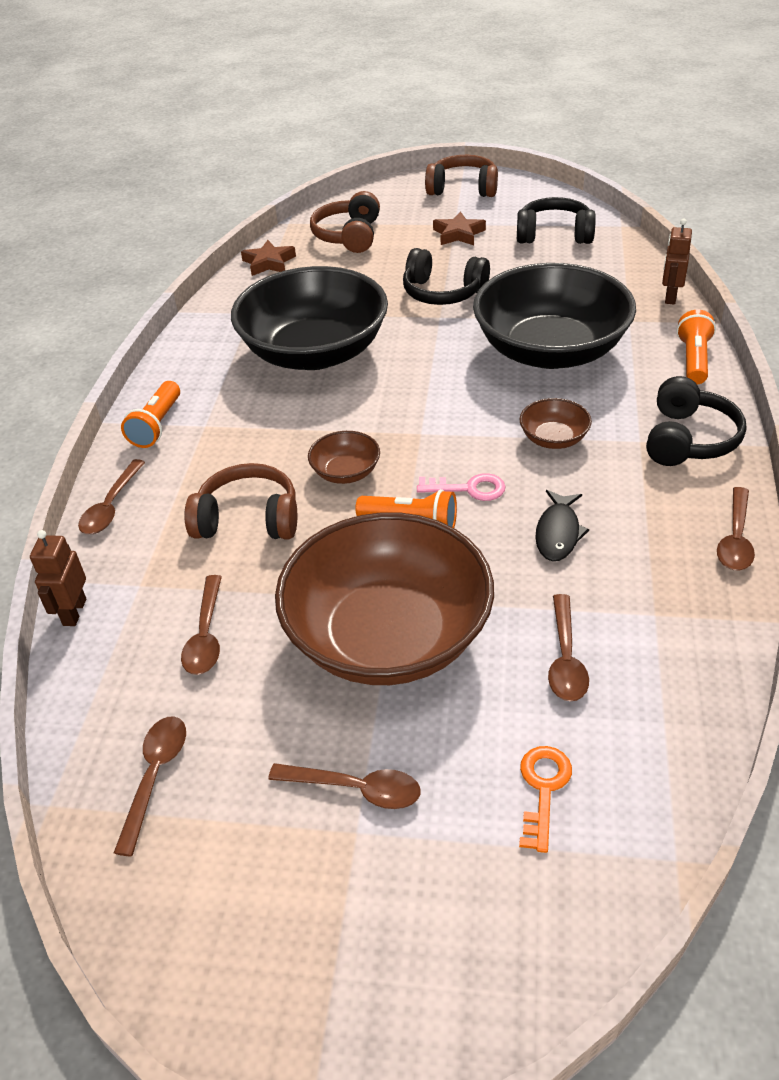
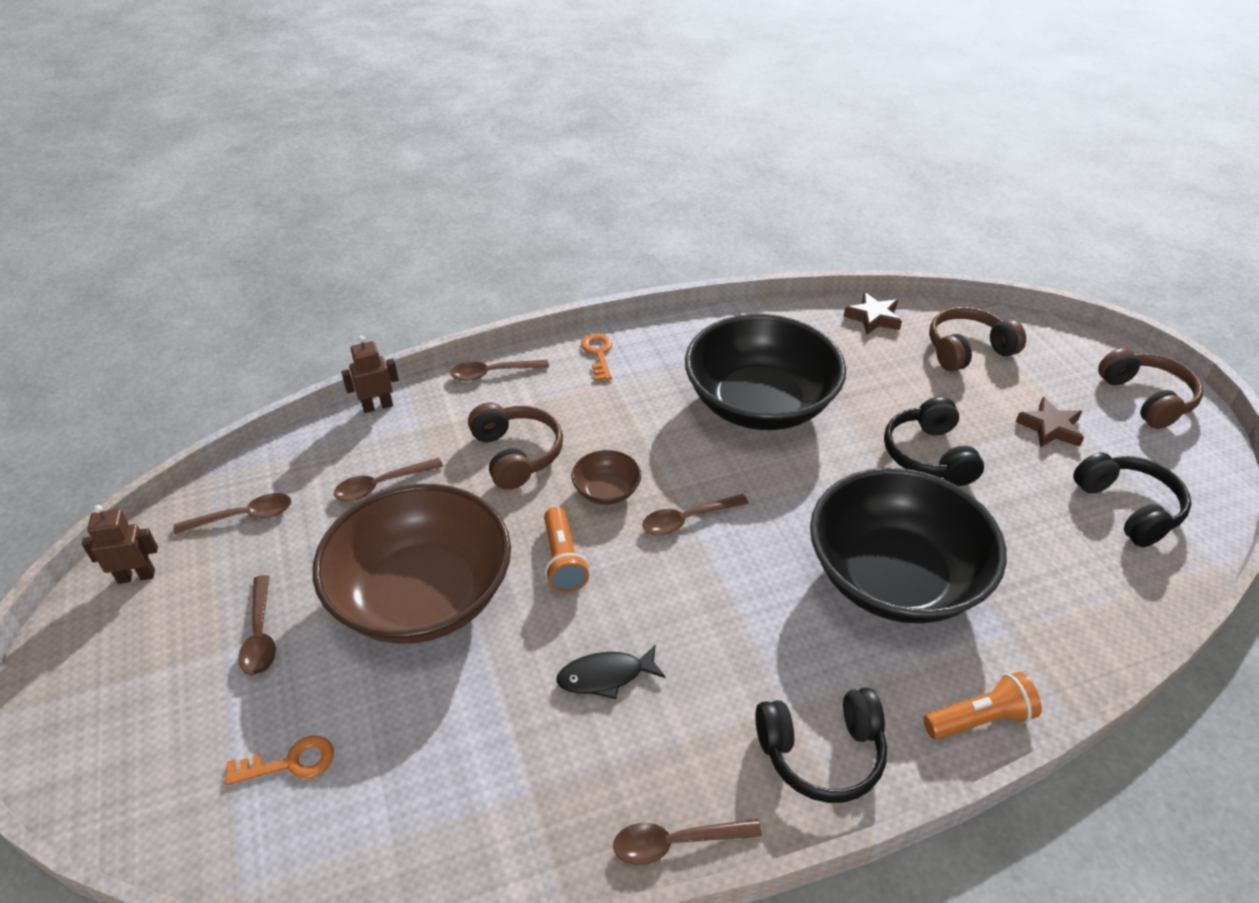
camera: 60 degrees right, 0 degrees up
(157, 425) = (598, 354): orange flashlight -> orange key
(468, 488) = (632, 585): pink key -> none
(553, 438) = (746, 628): brown bowl -> none
(565, 658) = (442, 734): brown spoon -> brown spoon (687, 520)
(670, 297) = (1095, 660): brown robot -> brown robot (136, 576)

